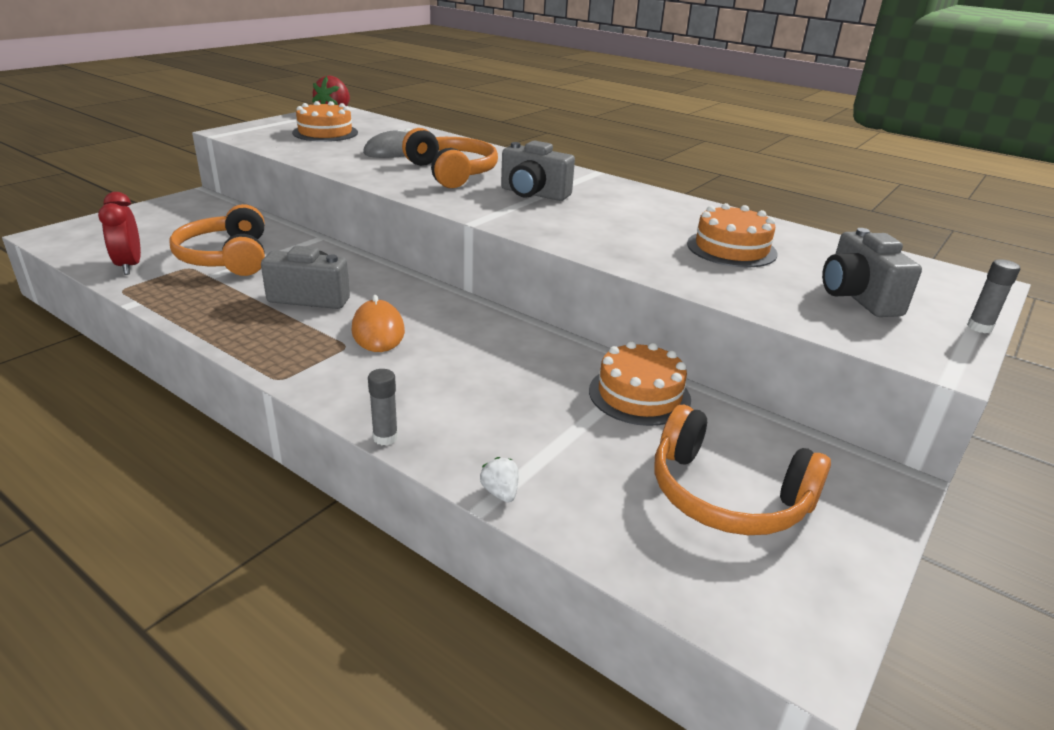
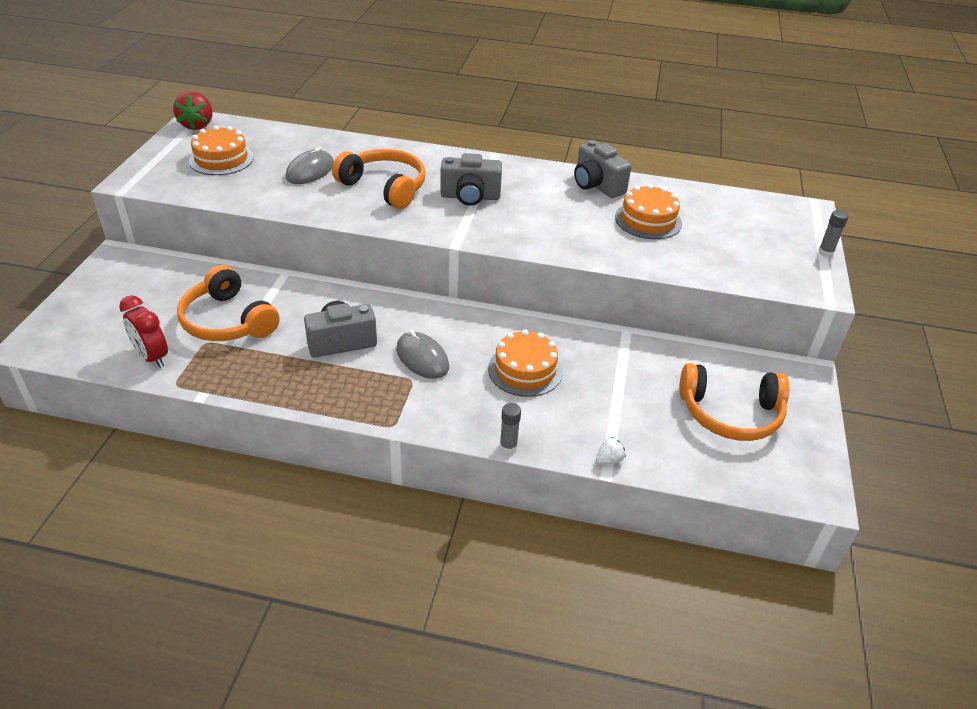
camera: 25 degrees left, 10 degrees up
(378, 331) = (422, 358): orange mouse -> grey mouse
(500, 492) = (609, 460): white strawberry -> white strawberry turned 105 degrees clockwise
(639, 395) = (636, 355): orange cake -> orange cake (525, 370)
(857, 297) = (749, 246): grey camera -> grey camera (597, 185)

